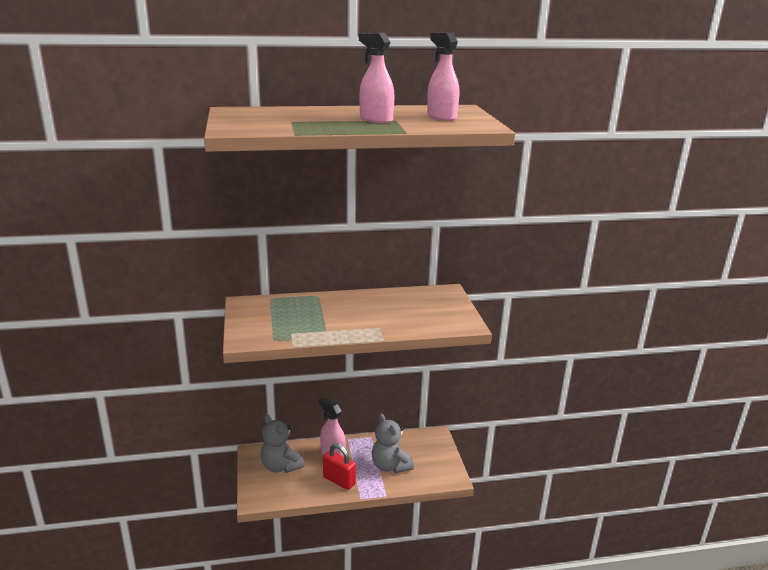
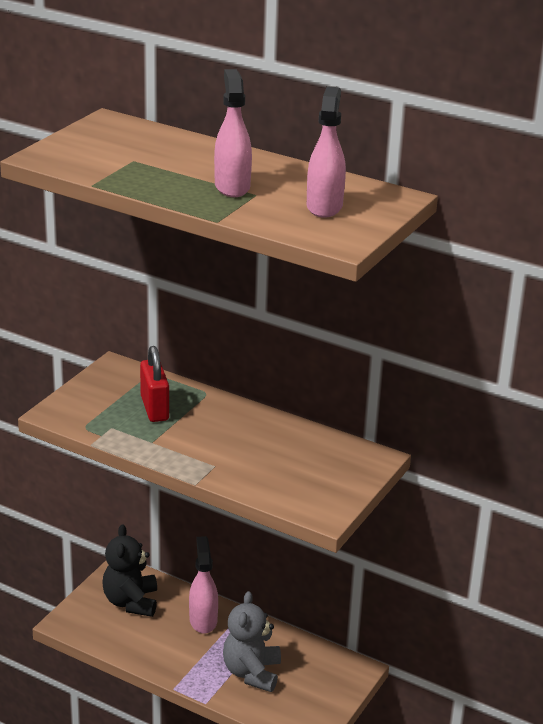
camera: 40 degrees right, 5 degrees up
(280, 466) = (131, 602): grey teddy bear -> black teddy bear
(339, 481) = (173, 655): red padlock -> red padlock (154, 408)

